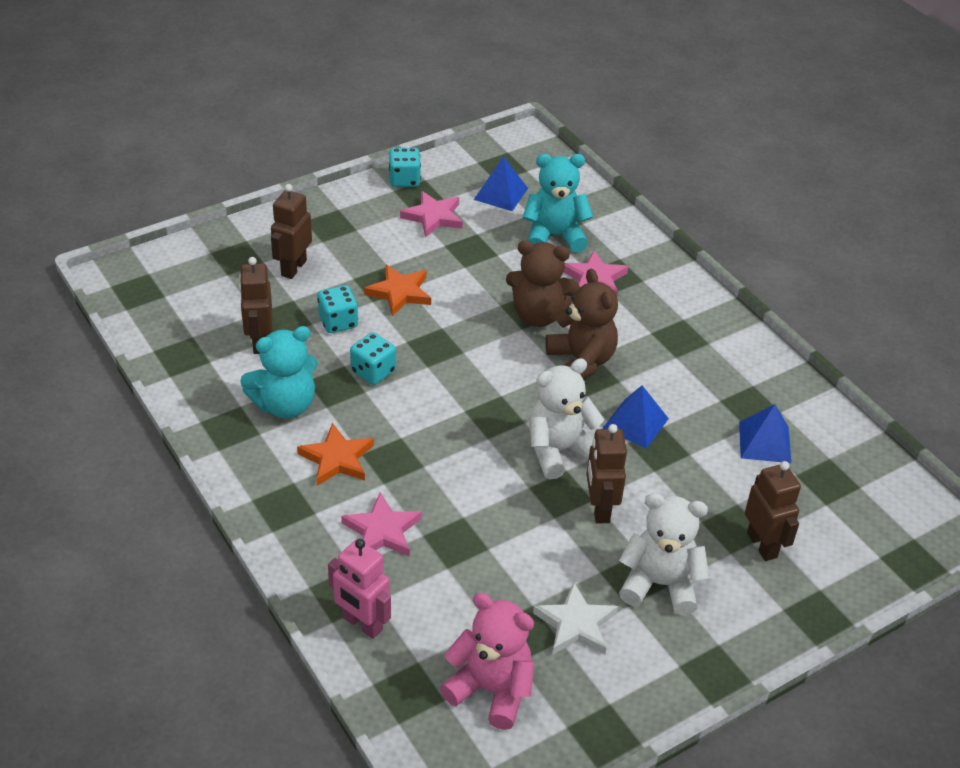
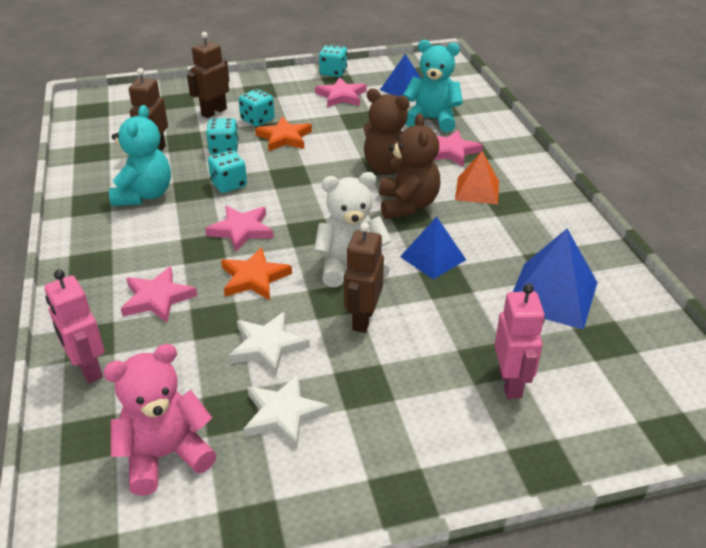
camera: 20 degrees right, 5 degrees down
(285, 405) = (144, 195): turquoise teddy bear -> turquoise teddy bear turned 75 degrees counterclockwise
(337, 459) = (158, 238): orange star -> orange star (254, 278)
(353, 271) = (257, 120): none -> turquoise dice
(422, 429) = (241, 230): none -> pink star
(491, 690) = (165, 455): pink teddy bear -> pink teddy bear turned 75 degrees counterclockwise
(523, 559) = (267, 346): none -> white star
(644, 328) = (477, 190): none -> orange pyramid
(660, 584) = (387, 396): white teddy bear -> none
(762, 545) = (510, 383): brown robot -> pink robot
(764, 442) = (552, 295): blue pyramid -> blue pyramid, size x1.53

